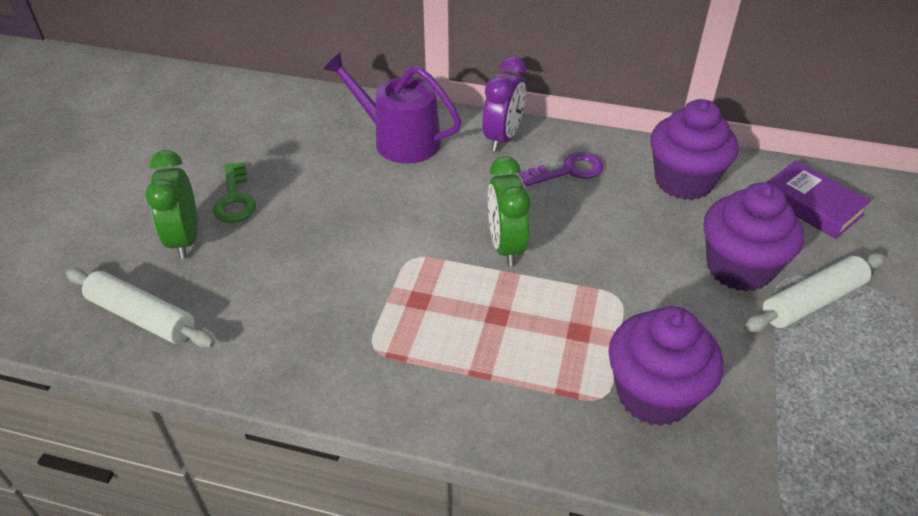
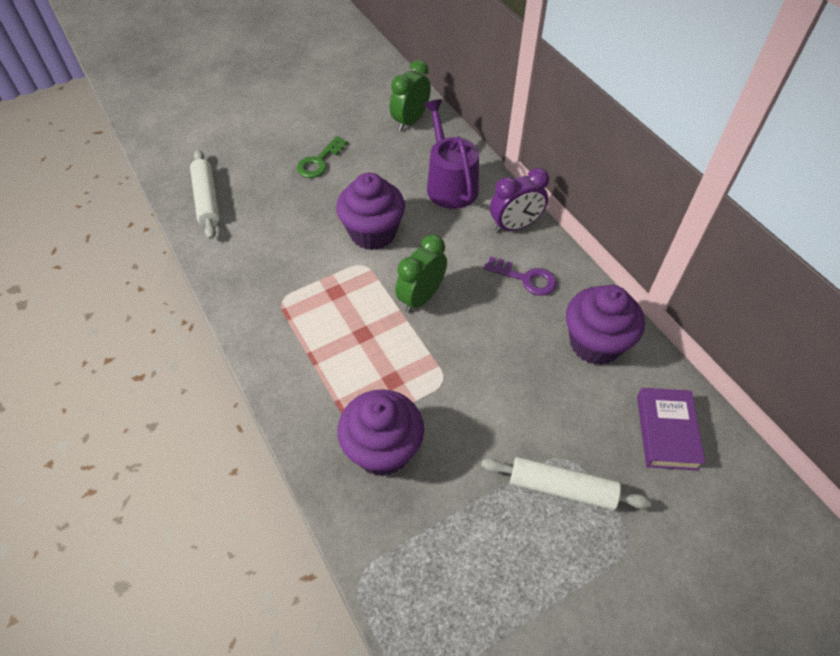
camera: 45 degrees right, 10 degrees up
(185, 239) = (270, 169): green clock -> green clock (410, 121)
(738, 268) = (545, 427): purple cupcake -> purple cupcake (373, 233)

